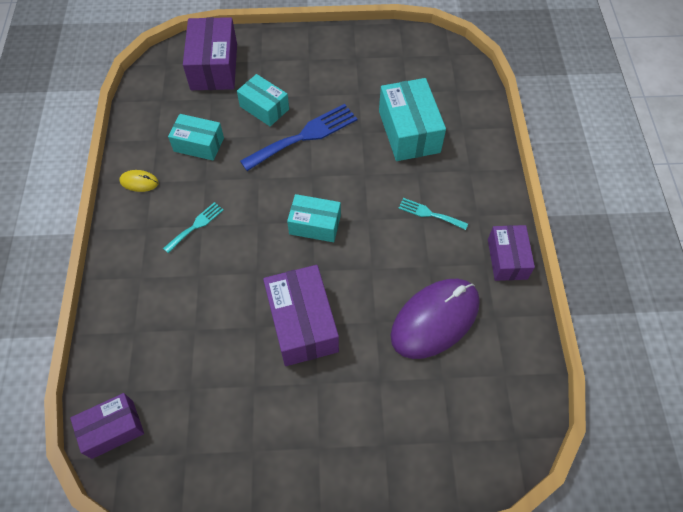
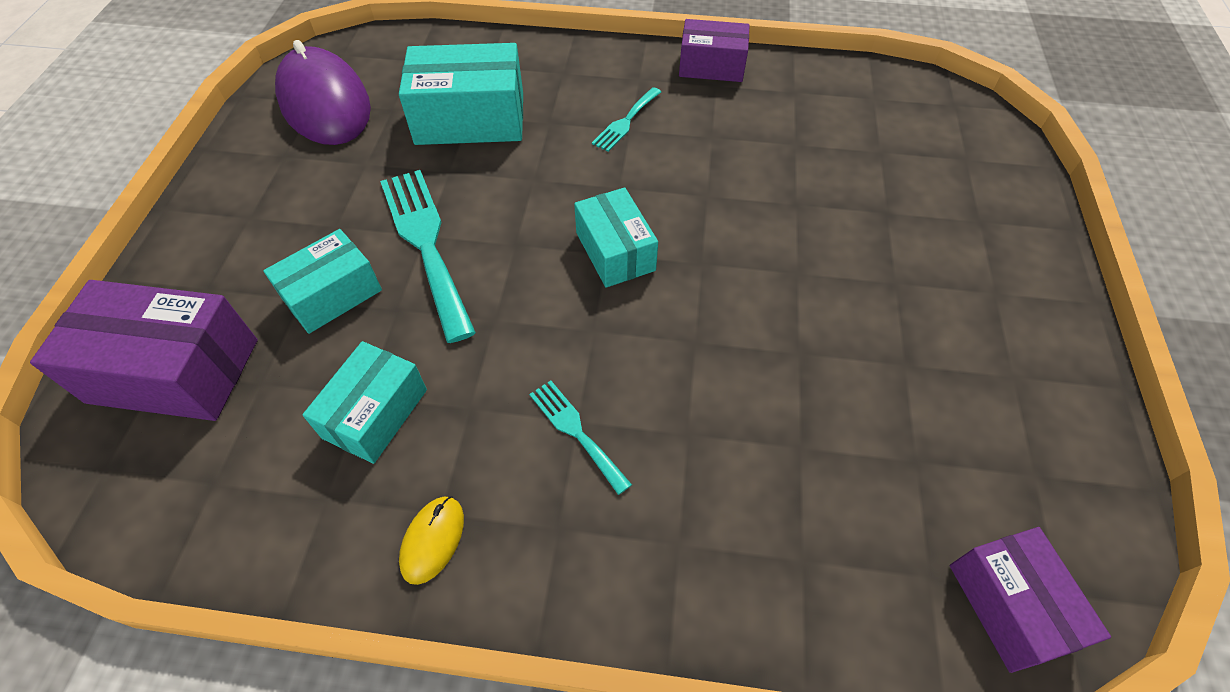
camera: 80 degrees left, 5 degrees down
(302, 323) = (796, 288): purple box -> none
(304, 136) = (426, 243): blue fork -> turquoise fork
(315, 225) = (615, 251): turquoise box -> turquoise box turned 45 degrees counterclockwise
(435, 319) = (795, 144): purple mouse -> purple mouse (325, 103)

